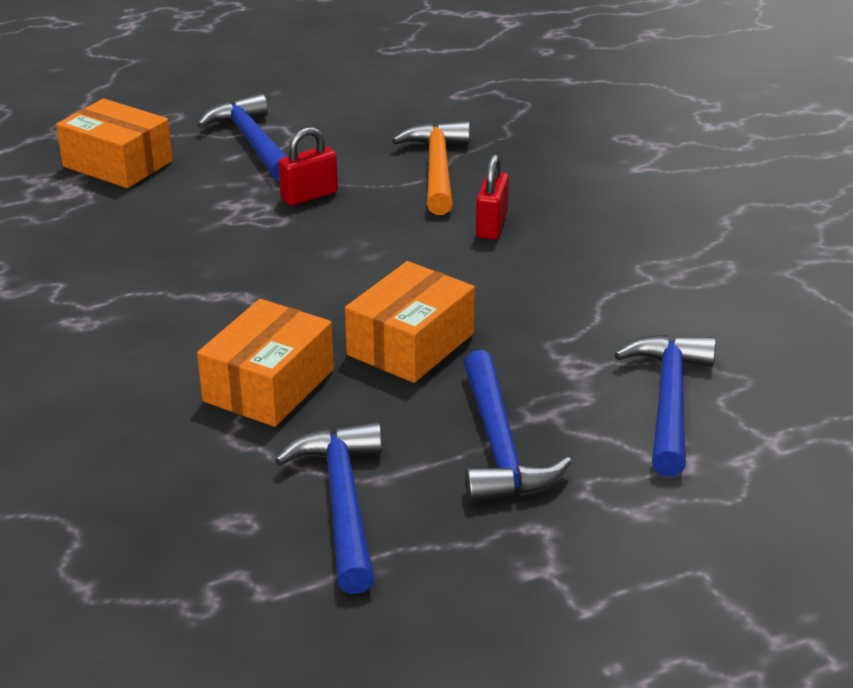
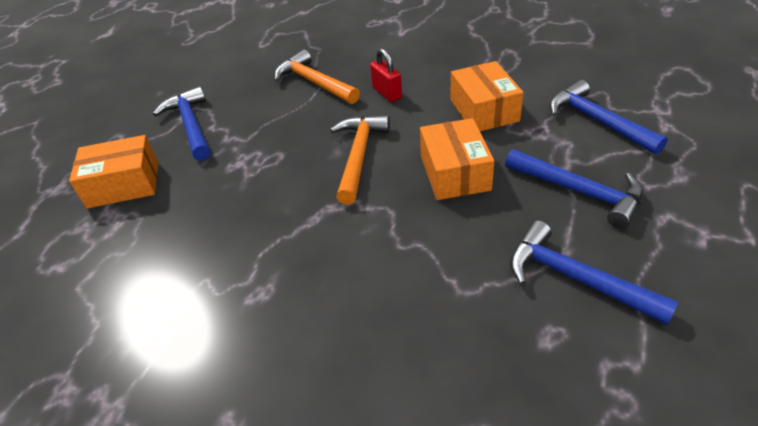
camera: 40 degrees left, 10 degrees up
(252, 142) = (190, 125): blue hammer -> blue hammer turned 45 degrees clockwise
(269, 385) = (429, 246): orange box -> orange box (484, 110)
(309, 195) = (272, 133): red padlock -> none
(350, 268) = (359, 156): none -> orange hammer

